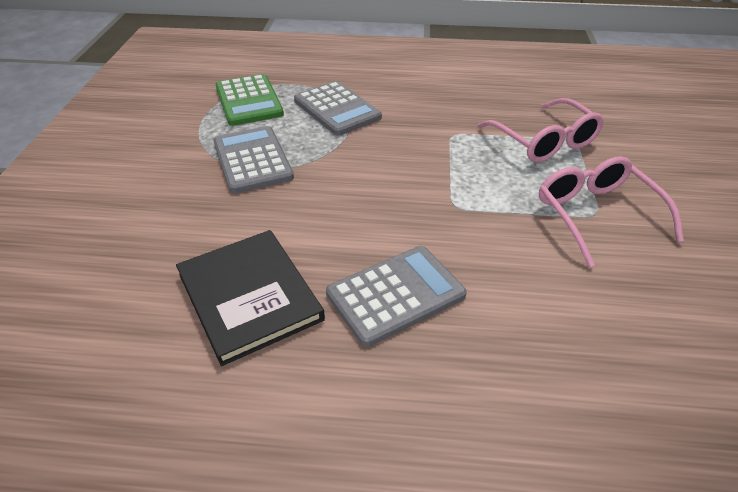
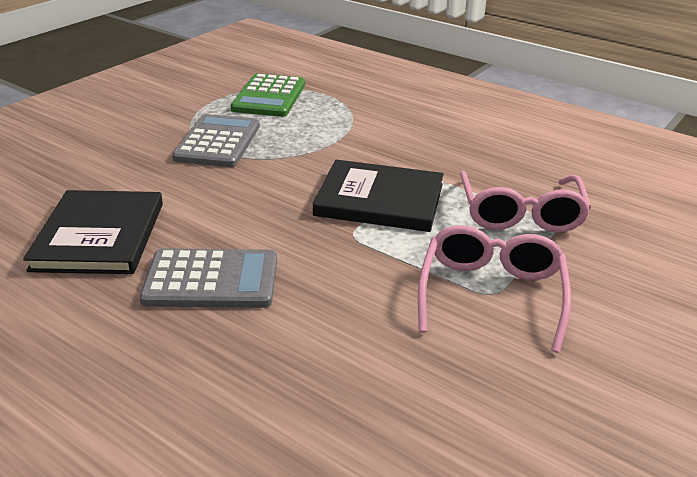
camera: 30 degrees right, 10 degrees down
(337, 109) = (340, 125): grey calculator -> none
(440, 166) = (379, 200): none -> black book

